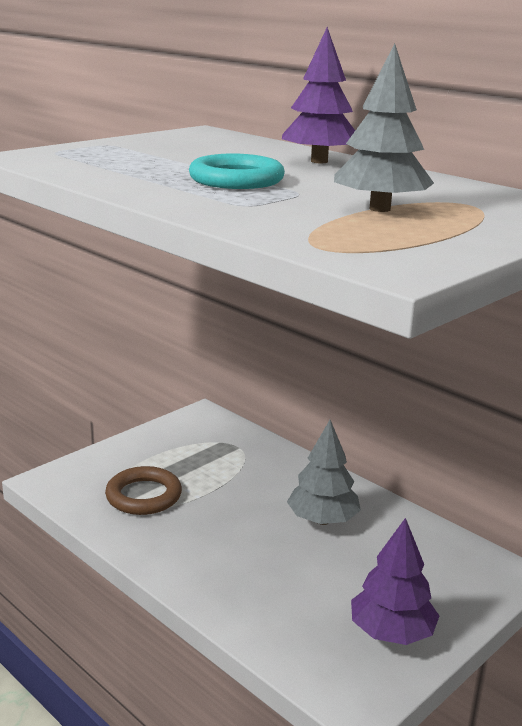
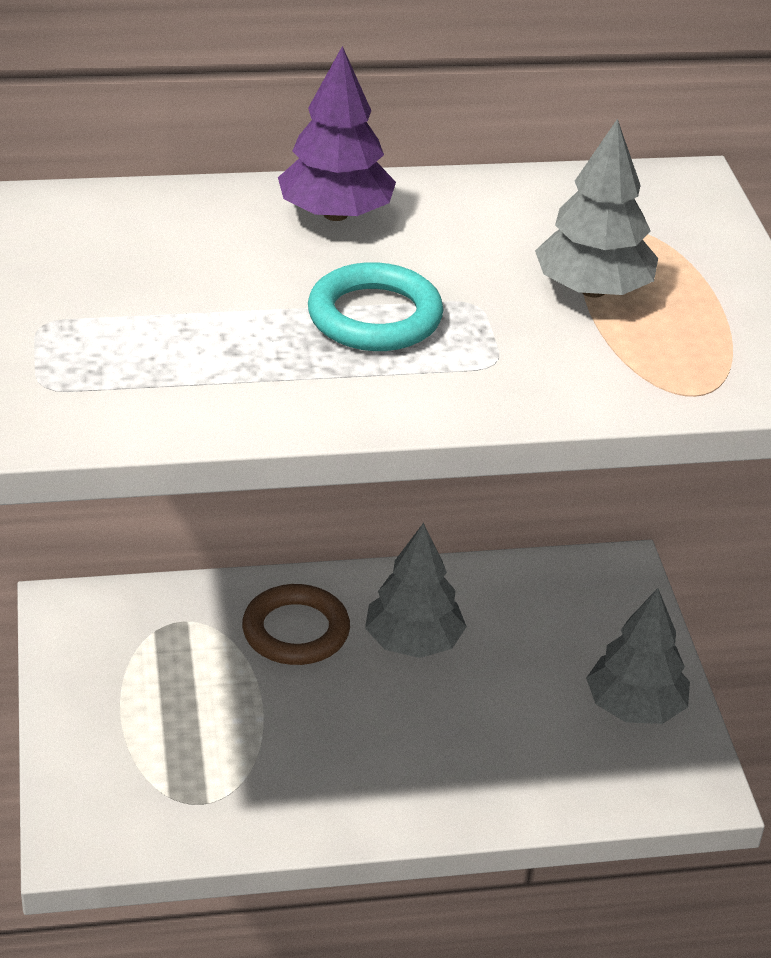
camera: 55 degrees left, 15 degrees up
(144, 496) = (211, 766): brown ring -> brown ring (296, 631)
(391, 632) = (634, 707): purple tree -> grey tree

